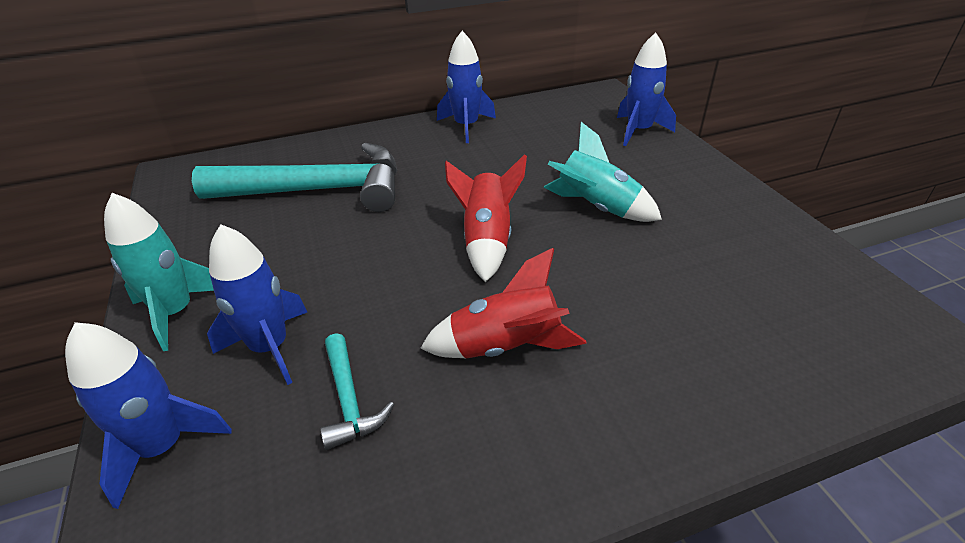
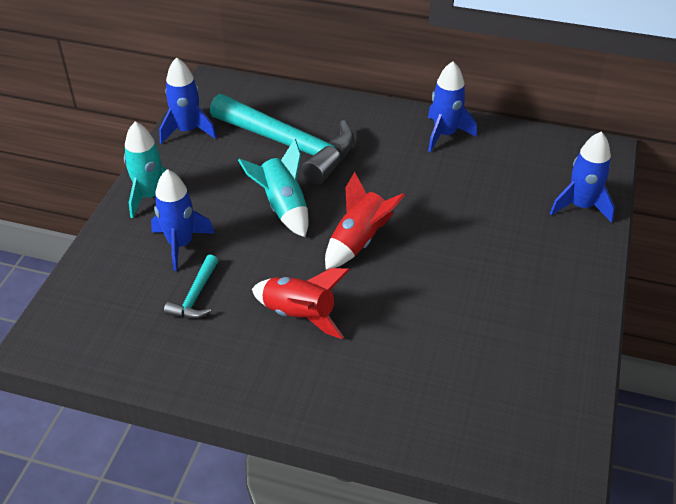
camera: 35 degrees right, 5 degrees up
(163, 446) = (100, 270): blue rocket -> blue rocket (187, 131)
(596, 208) = (460, 256): turquoise rocket -> turquoise rocket (283, 207)

